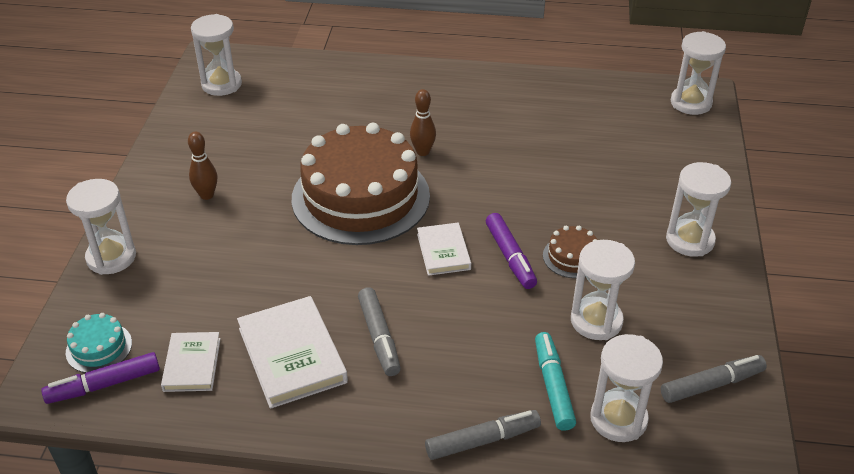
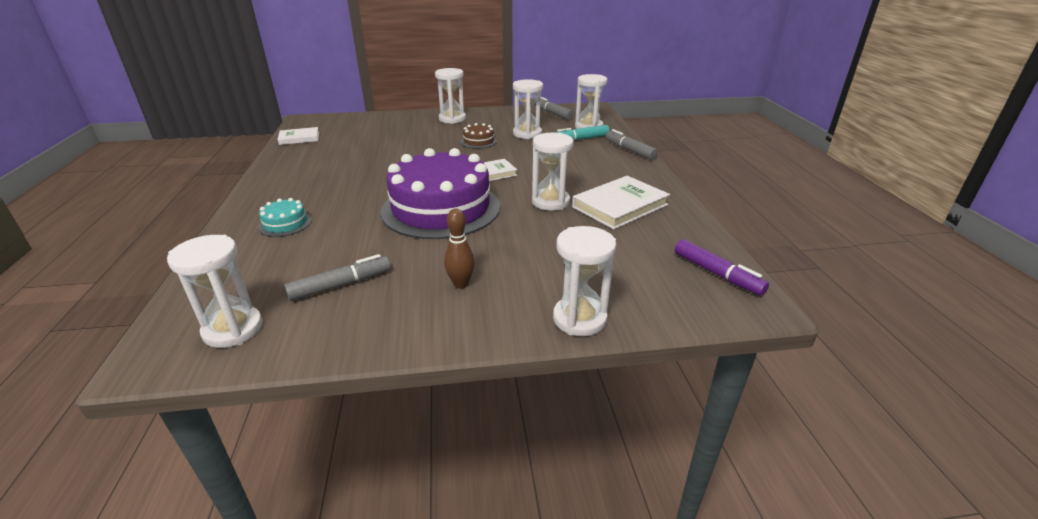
camera: 105 degrees left, 10 degrees down
(99, 347) = (687, 289): turquoise cake -> turquoise cake (285, 223)
(192, 364) = (661, 240): white book -> white book (299, 138)
(360, 197) = (441, 208): brown cake -> purple cake
(379, 337) = (581, 182): grey marker -> grey marker (341, 285)
(423, 152) = (376, 193): brown bowling pin -> none
(510, 257) = (486, 155): purple marker -> none
(691, 103) = (315, 122): white hourglass -> white hourglass (550, 202)

